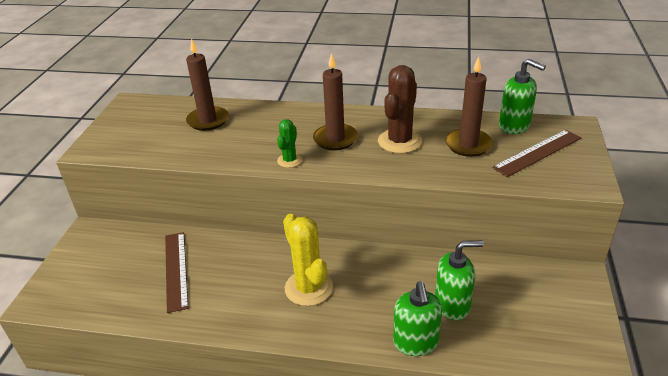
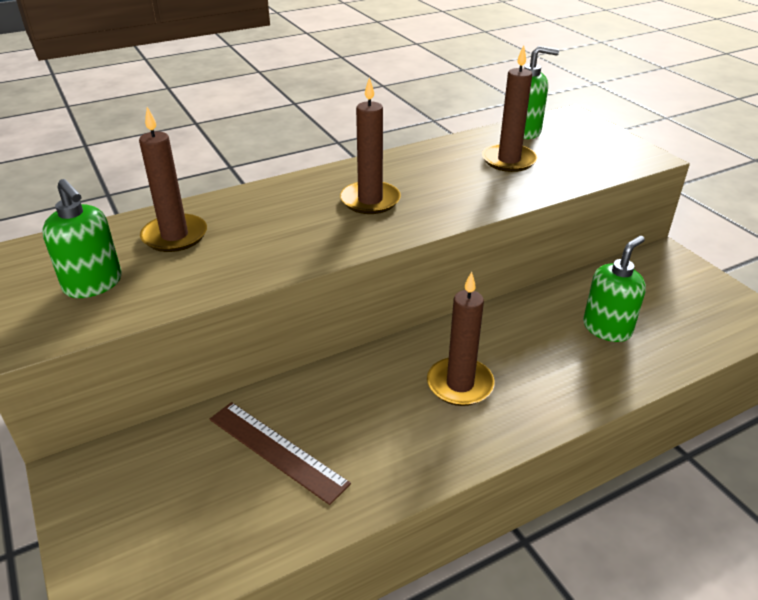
camera: 40 degrees left, 0 degrees up
(289, 160) = (349, 240): green cactus -> none
(308, 288) = (460, 384): yellow cactus -> brown candle
(399, 141) = (441, 179): brown cactus -> none
(416, 343) = (620, 379): green soap dispenser -> green soap dispenser (93, 284)
(537, 153) = (575, 147): brown ruler -> none

